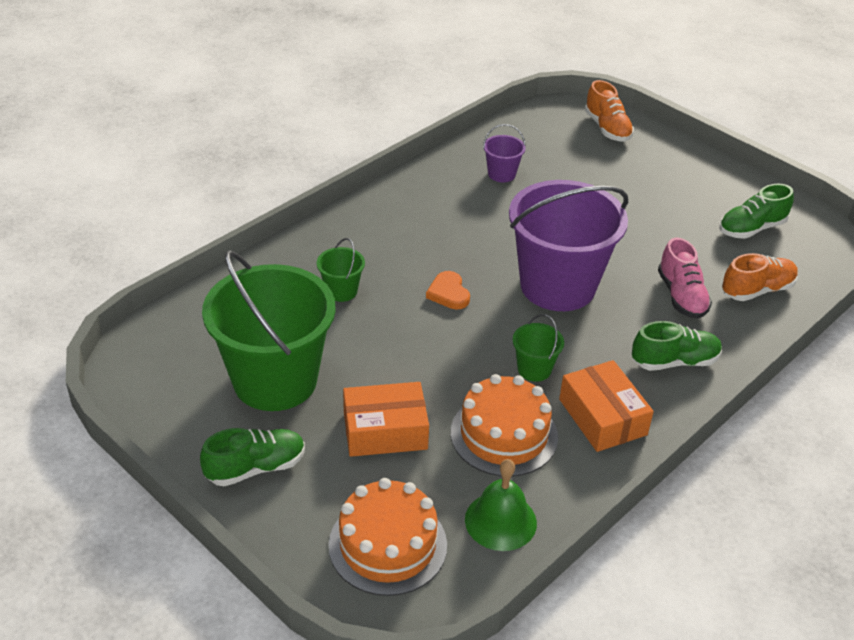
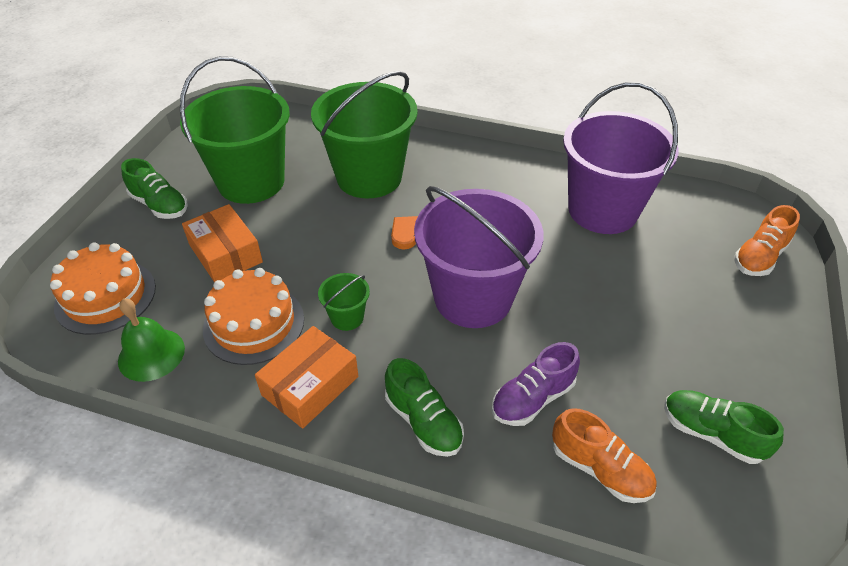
camera: 65 degrees right, 5 degrees up
(341, 291) = (369, 177): green bucket -> green bucket, size x2.42
(501, 174) = (602, 210): purple bucket -> purple bucket, size x2.42
(681, 296) = (532, 398): pink shoe -> purple shoe

